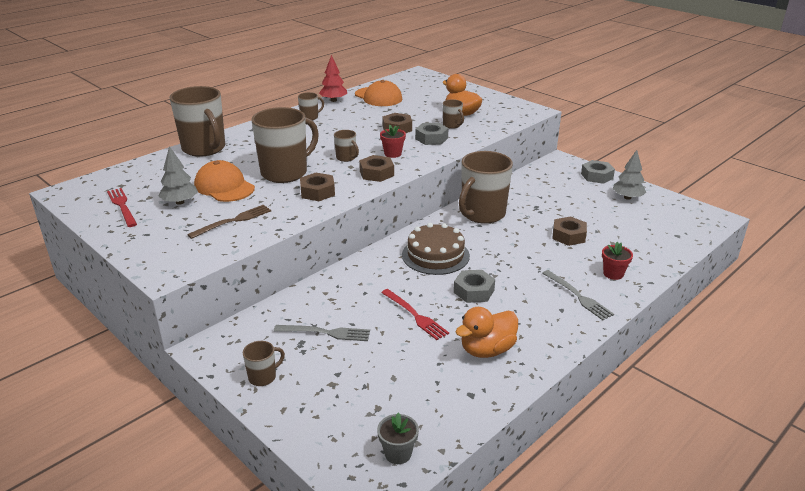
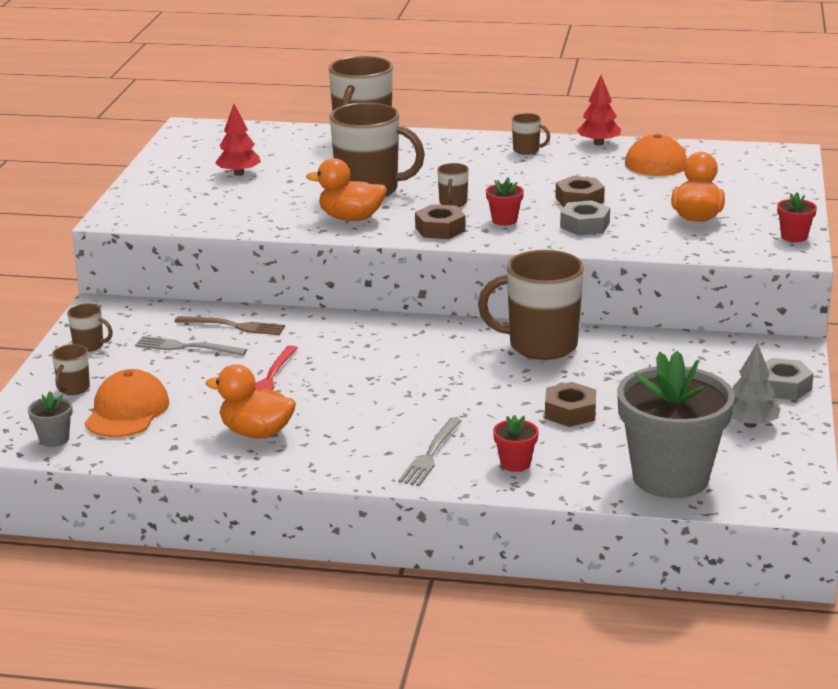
camera: 55 degrees right, 5 degrees down
(122, 206) = (198, 156): red fork -> none
(180, 202) = (239, 173): grey tree -> red tree
(224, 187) = (297, 177): orange cap -> orange cap (127, 411)
(233, 221) = (237, 207): brown fork -> brown fork (234, 326)
(317, 192) = (351, 218): brown nut -> orange duck
(326, 333) = (186, 347): grey fork -> grey fork turned 135 degrees clockwise
(435, 255) = (403, 350): brown cake -> none
(452, 125) = (646, 224): brown mug -> brown mug (73, 389)
(473, 291) = (358, 393): grey nut -> none
(514, 104) = (794, 237): none -> red flower pot
(666, 237) = (670, 478): none -> grey flower pot

